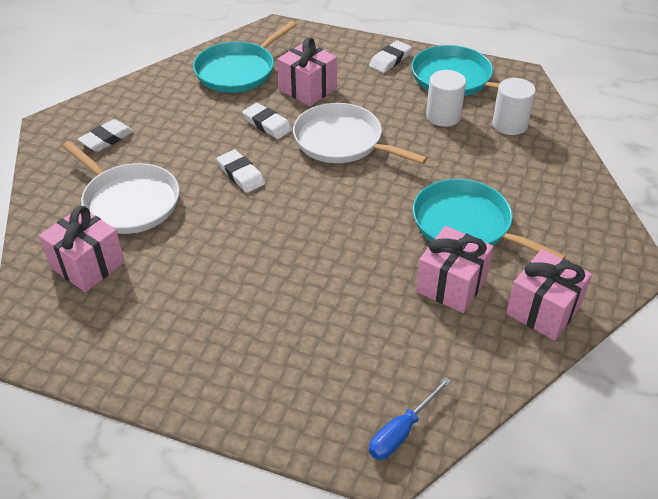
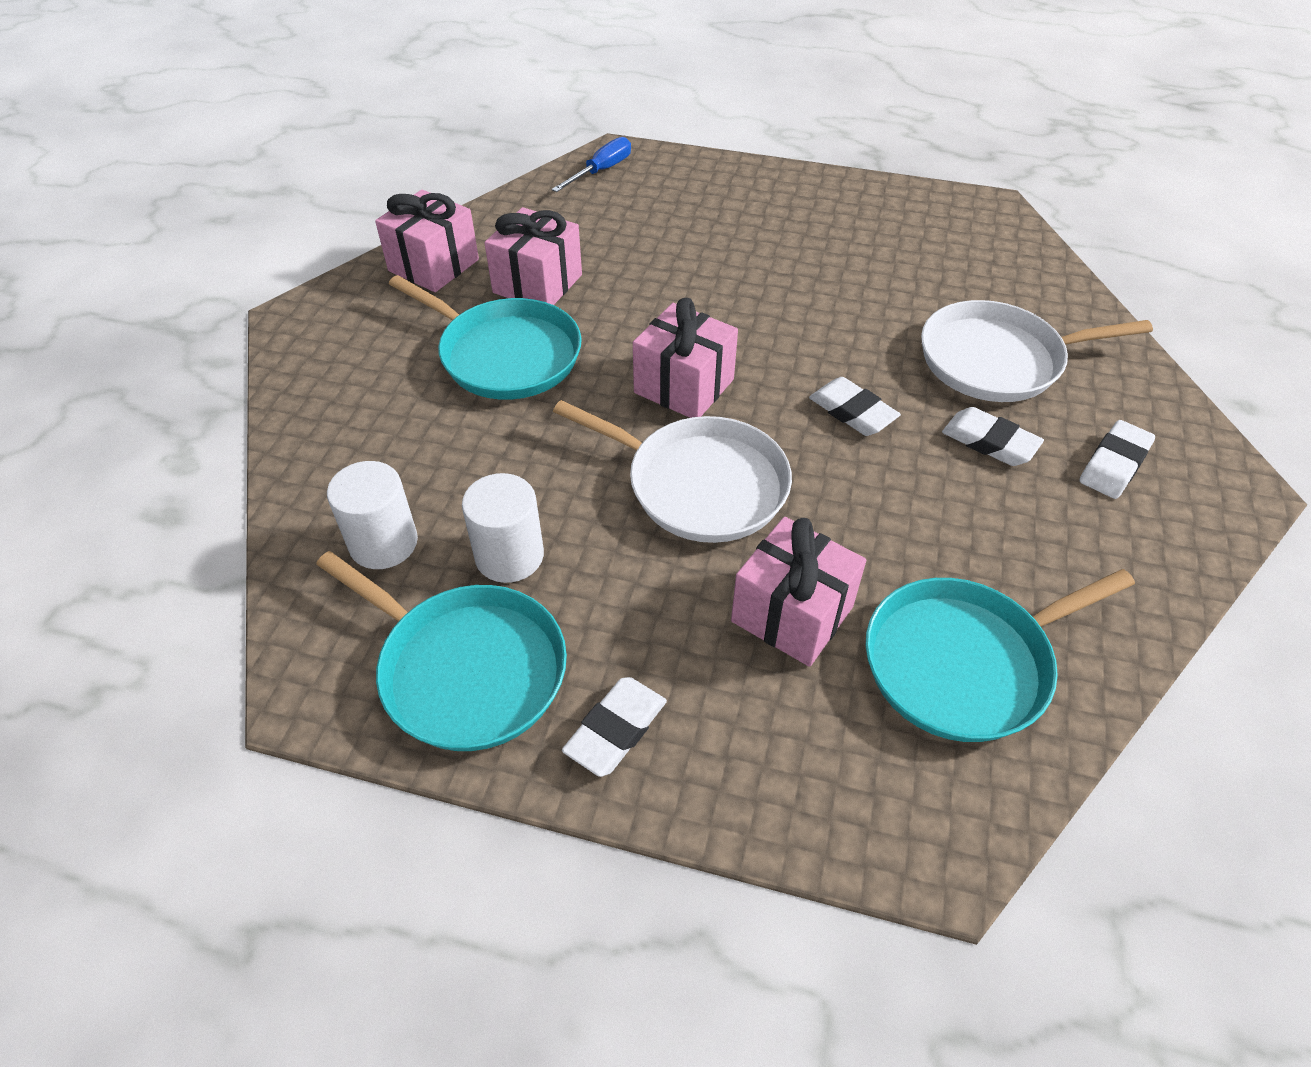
camera: 175 degrees right, 5 degrees up
(88, 265) = (991, 281): pink gift -> pink gift (684, 386)
(128, 201) = (997, 360): white pan -> white pan turned 45 degrees counterclockwise
(238, 71) = (964, 663): turquoise pan -> turquoise pan turned 150 degrees counterclockwise
(267, 124) = (845, 514): white eraser -> white eraser (989, 442)

